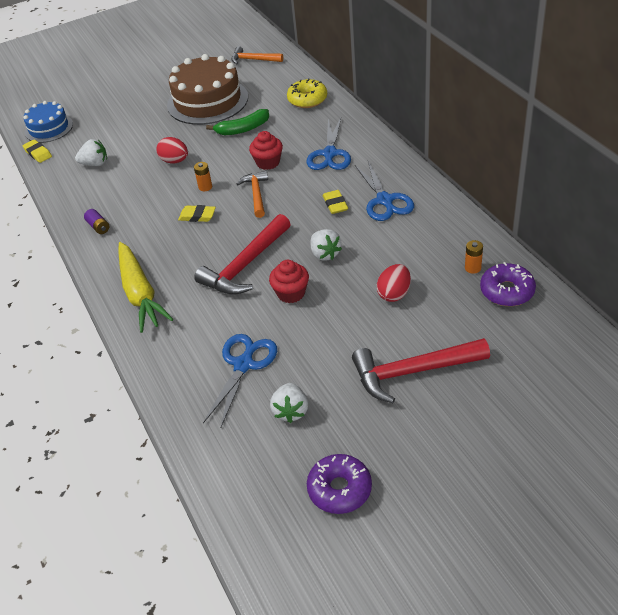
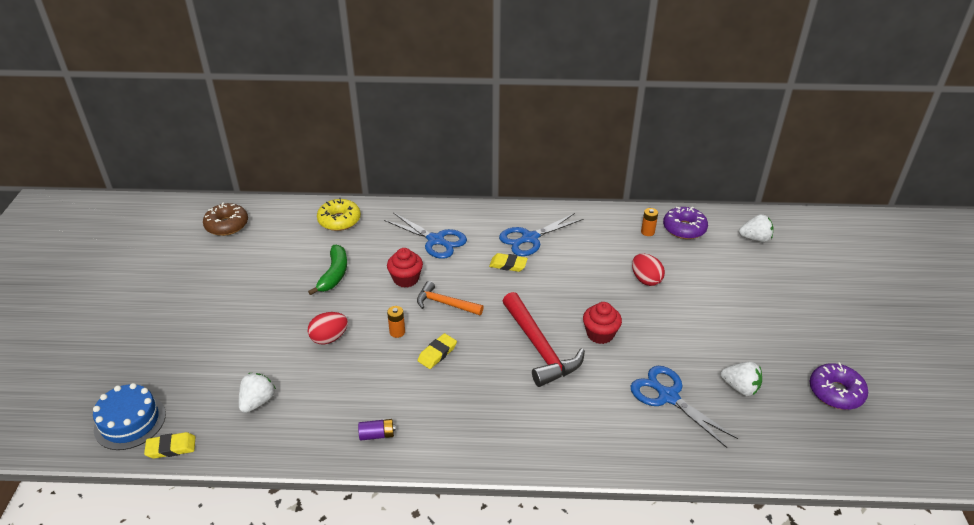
camera: 65 degrees left, 5 degrees down
(140, 293) = (517, 435): yellow carrot -> none
(207, 101) = (255, 279): brown cake -> none
(253, 60) = (227, 225): orange hammer -> brown donut
(325, 254) = (567, 296): white strawberry -> white strawberry (755, 239)
(384, 200) = (530, 238): blue scissors -> blue scissors turned 135 degrees clockwise
(413, 372) = (736, 306): red hammer -> none

